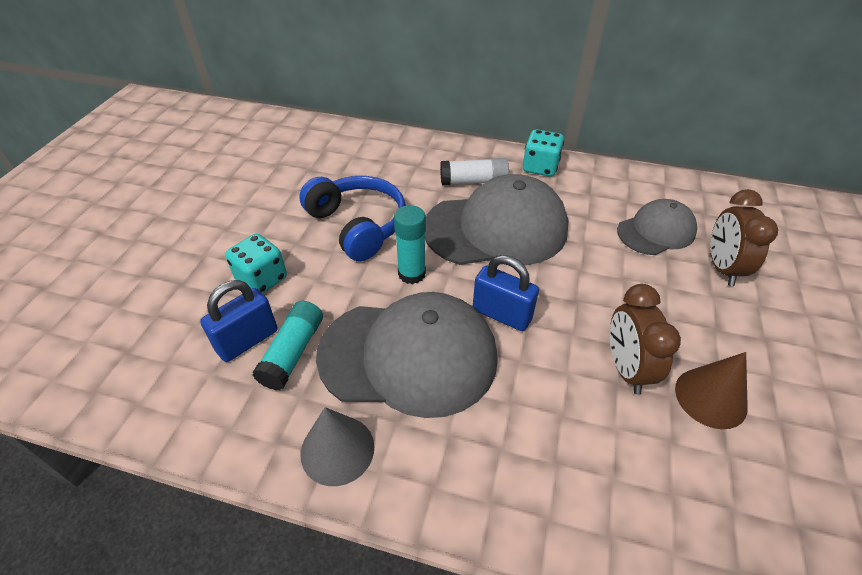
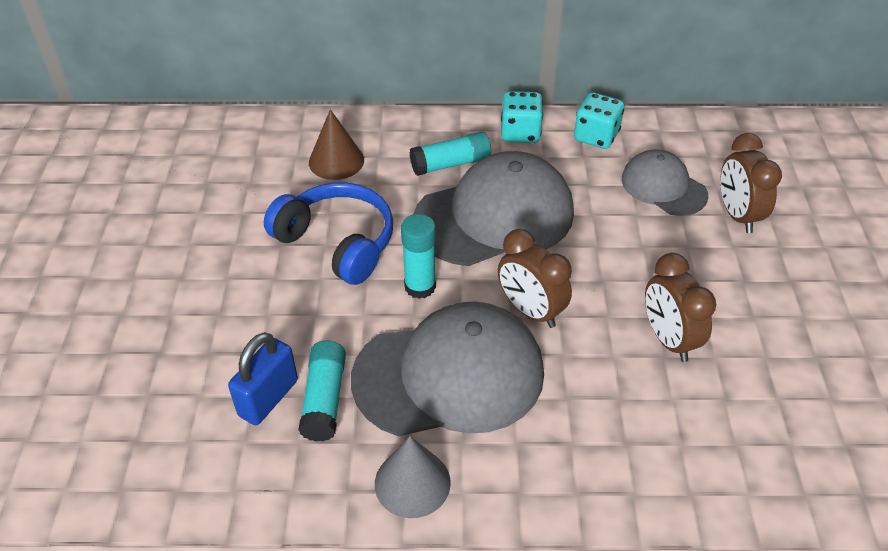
camera: 15 degrees left, 0 degrees up
(262, 279) = (253, 327): turquoise dice -> turquoise dice (596, 136)
(473, 181) = (451, 164): white glue stick -> turquoise glue stick
(502, 314) = (530, 311): blue padlock -> brown clock
(656, 231) = (663, 187): grey cap -> grey cap turned 90 degrees counterclockwise
(710, 397) = (752, 349): brown cone -> brown cone (336, 161)

